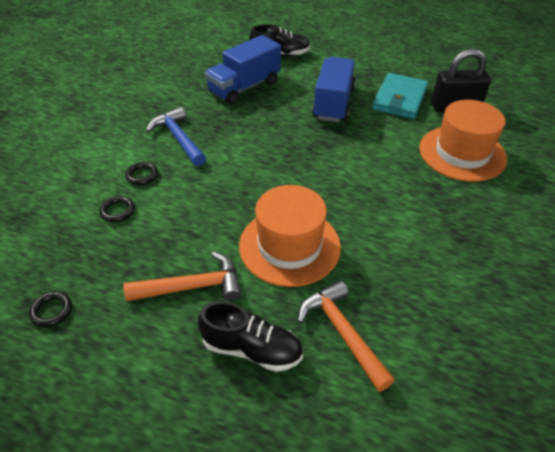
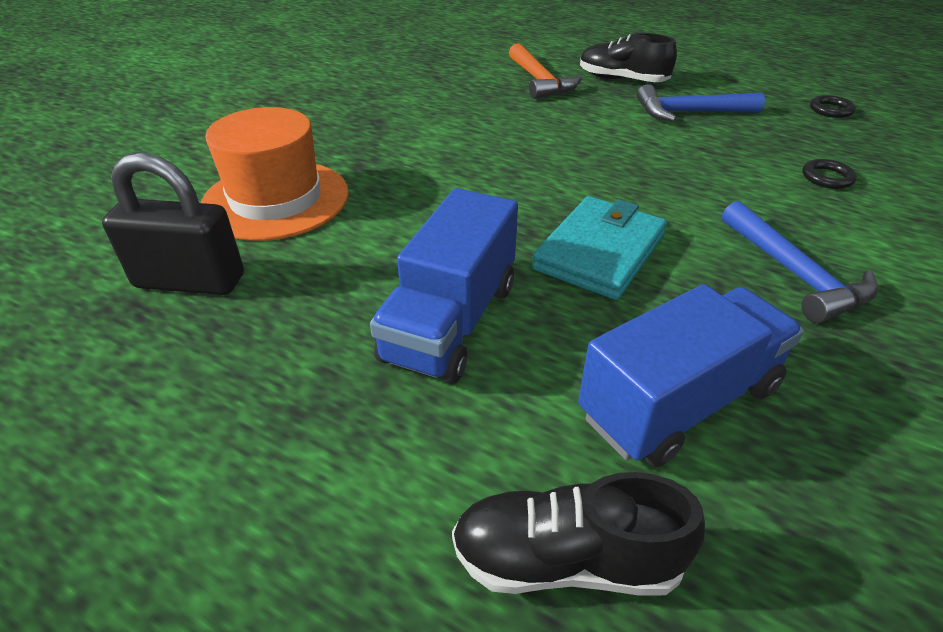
camera: 170 degrees left, 5 degrees down
(142, 175) = (823, 217): black ring -> none
(192, 287) = (689, 113): orange hammer -> blue hammer
(289, 246) = (582, 130): orange hat -> none
(399, 99) = (289, 315): turquoise wallet -> turquoise wallet (599, 252)

